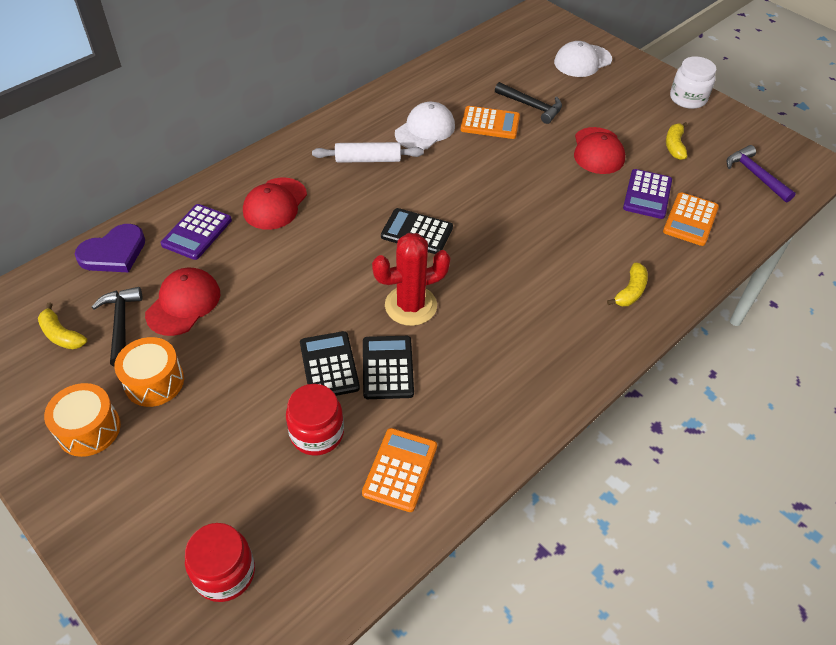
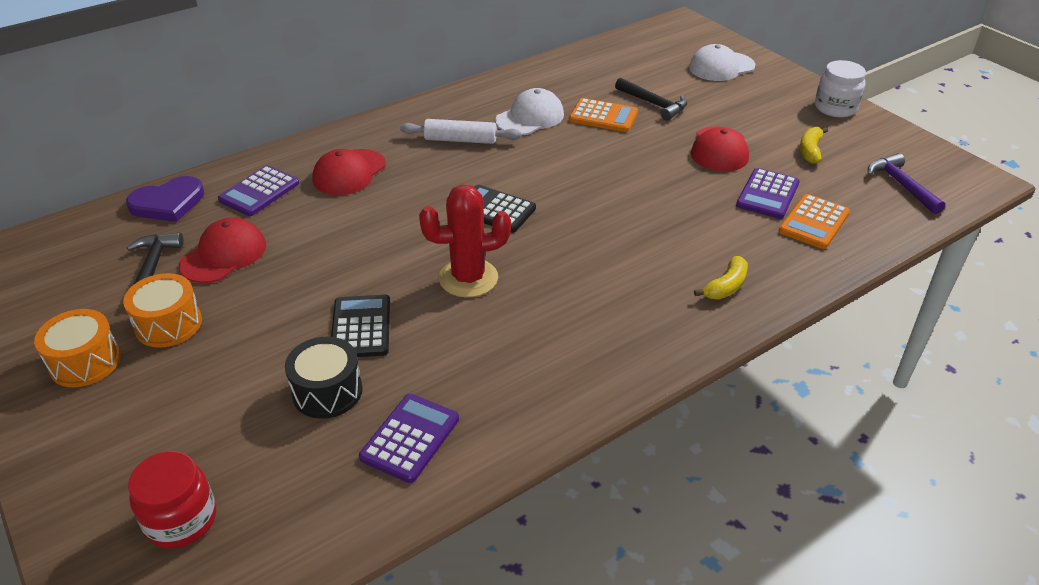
camera: 10 degrees right, 10 degrees down
(61, 335) = (89, 272): yellow banana -> none
(317, 433) = (327, 391): red jar -> black drum
(388, 368) = (425, 335): black calculator -> none
(400, 470) = (410, 438): orange calculator -> purple calculator

